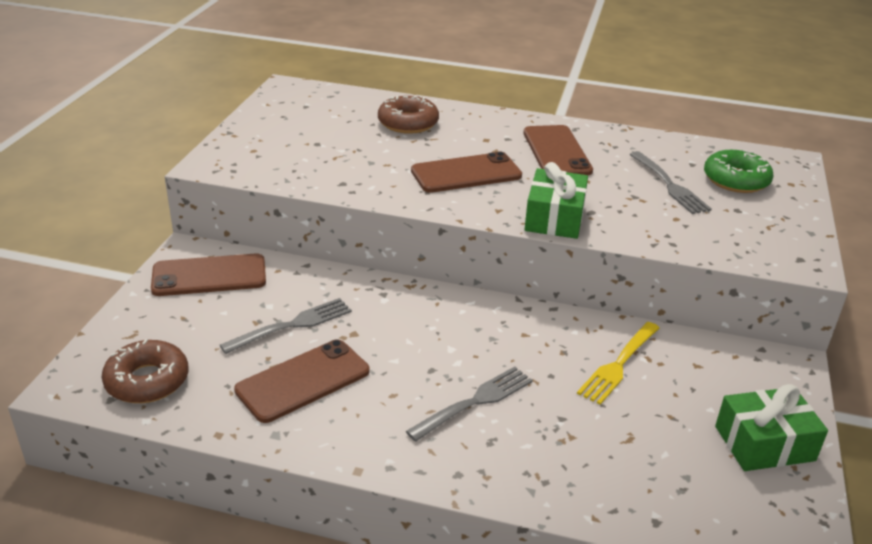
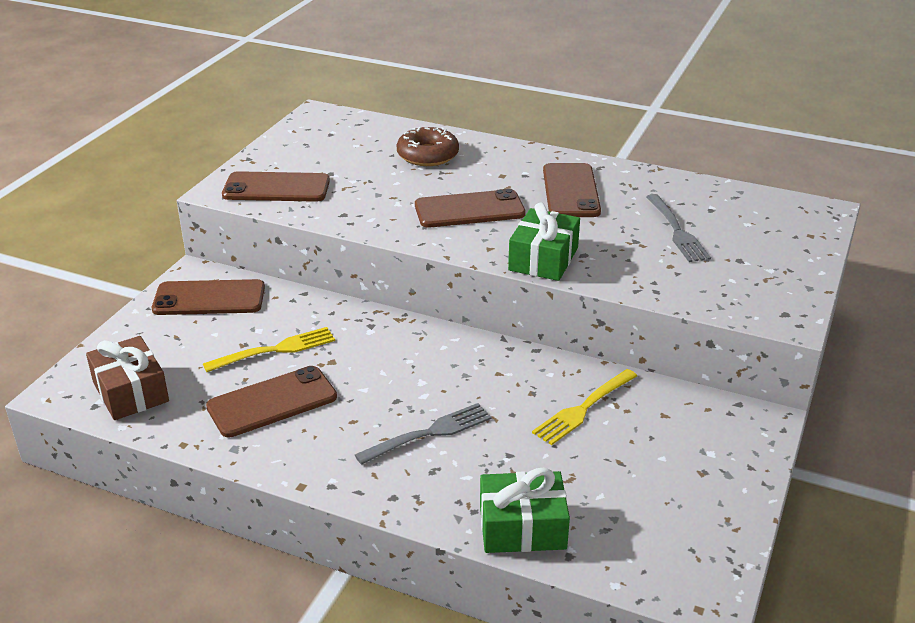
camera: 10 degrees right, 0 degrees up
(147, 381) = (130, 392): brown donut -> brown gift
(266, 160) = (276, 188): none -> brown phone
(291, 326) = (274, 350): grey fork -> yellow fork
(736, 180) = (751, 229): green donut -> none
(764, 443) = (705, 494): green gift -> green gift (522, 527)

